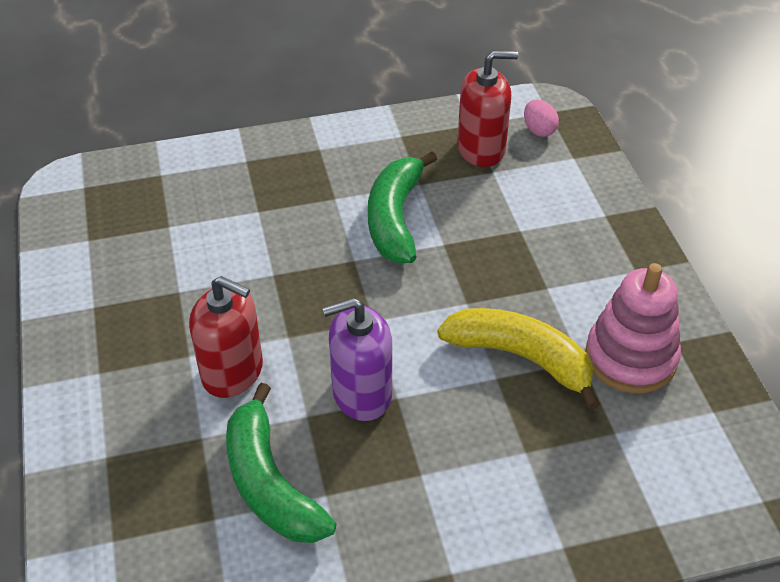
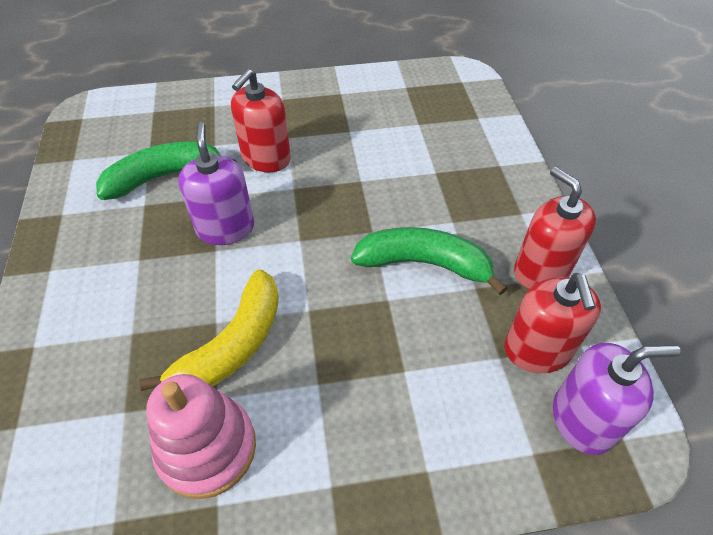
camera: 95 degrees right, 5 degrees up
(393, 141) = (541, 270): none -> red soap dispenser
(539, 130) = (582, 420): pink egg -> purple soap dispenser

